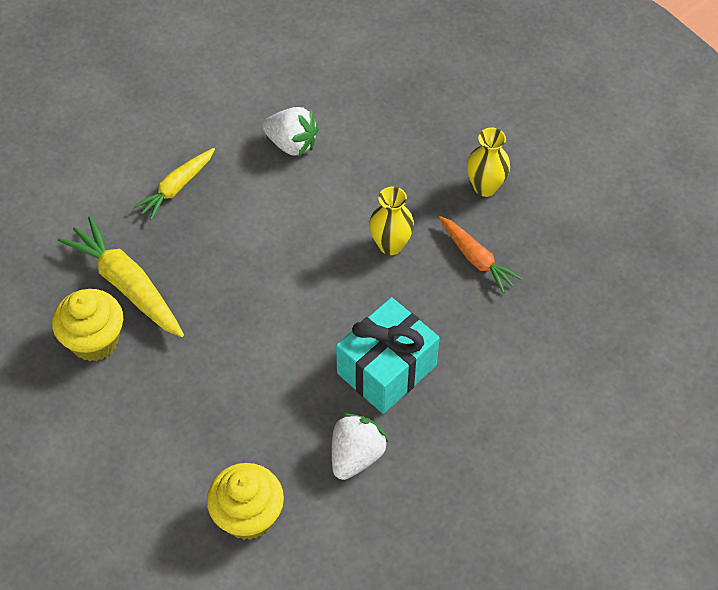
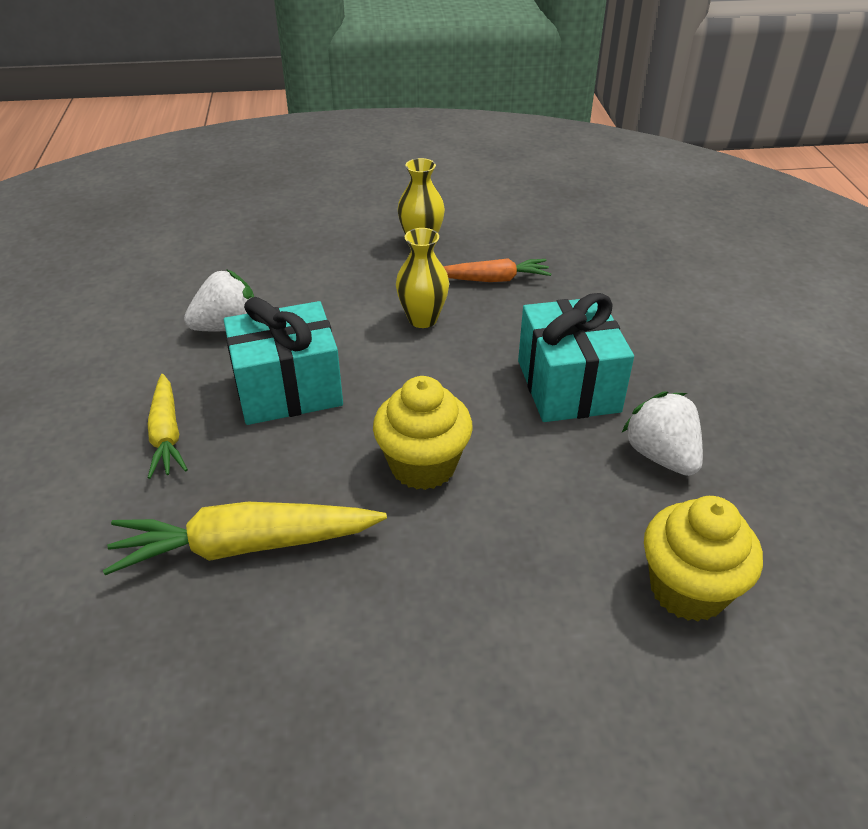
camera: 55 degrees left, 15 degrees down
(94, 341) = (293, 624): yellow cupcake -> yellow cupcake (423, 465)
(259, 219) = (288, 389): none -> turquoise gift

